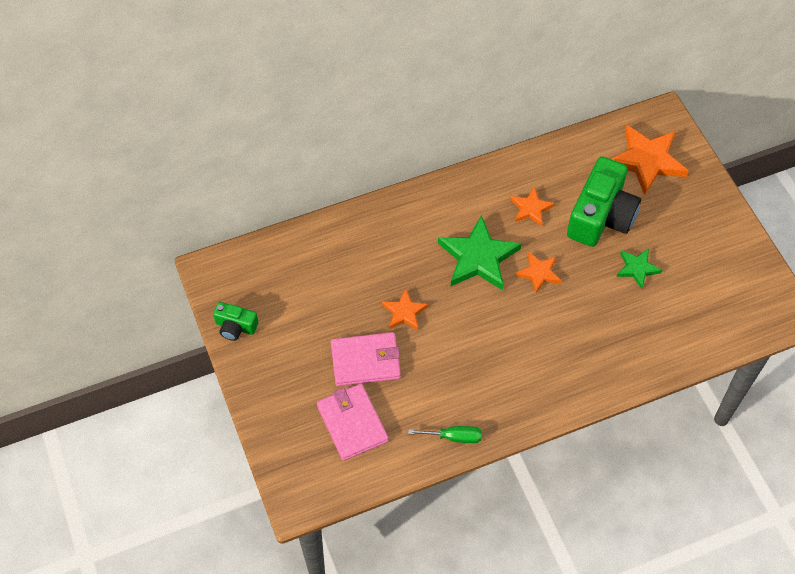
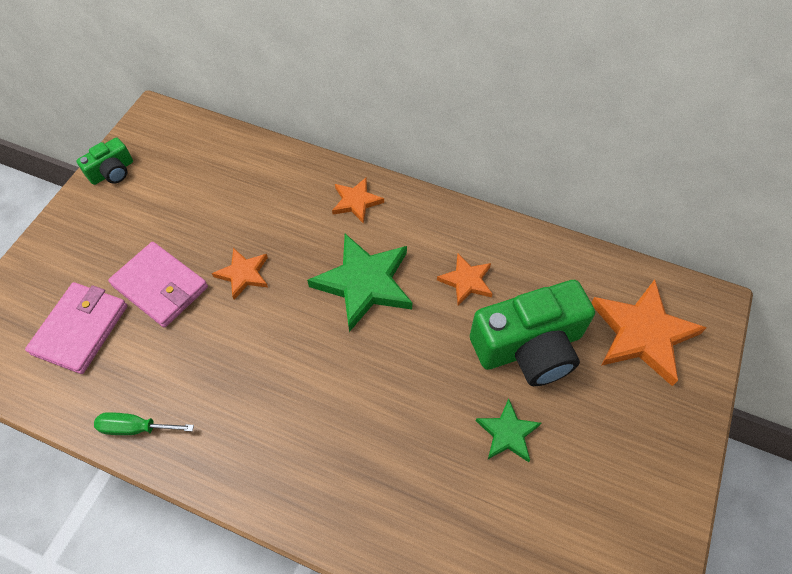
camera: 45 degrees right, 0 degrees up
(235, 326) = (112, 172): green camera -> green camera turned 105 degrees counterclockwise
(454, 437) = (135, 428): green screwdriver -> green screwdriver turned 135 degrees clockwise
(539, 273) = (402, 347): orange star -> orange star (356, 201)

